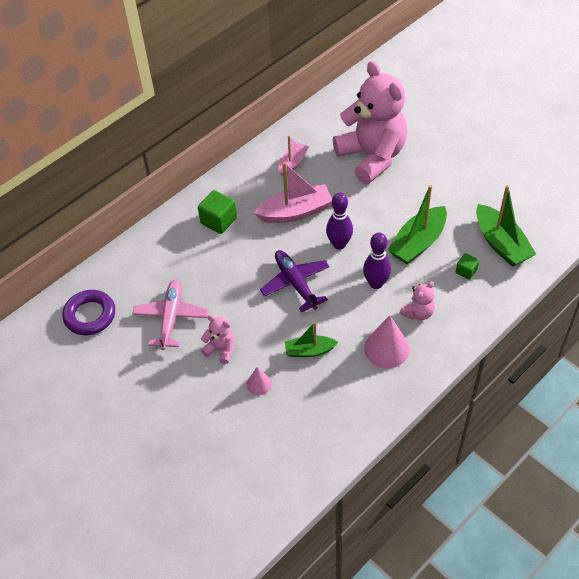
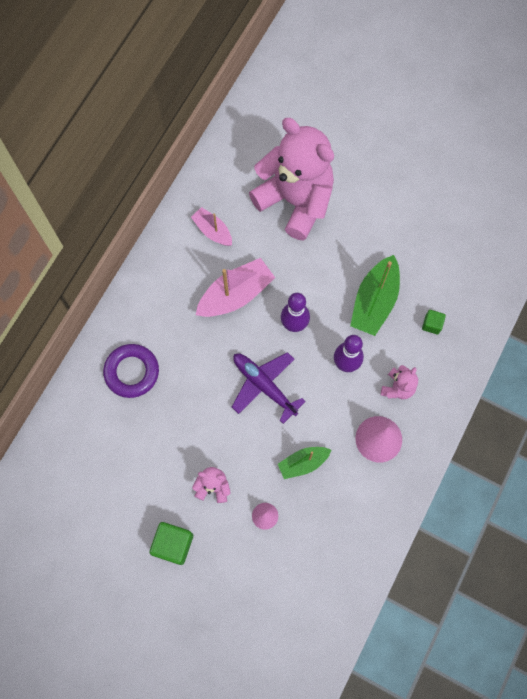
camera: 20 degrees left, 20 degrees up
(90, 315) = (60, 484): purple ring -> purple ring (132, 372)
(171, 318) = (148, 463): pink plane -> none
(218, 221) = (157, 327): green cube -> green cube (173, 544)
(293, 163) = (212, 231): pink boat -> pink boat turned 60 degrees counterclockwise
(501, 244) = (458, 281): green boat -> none

